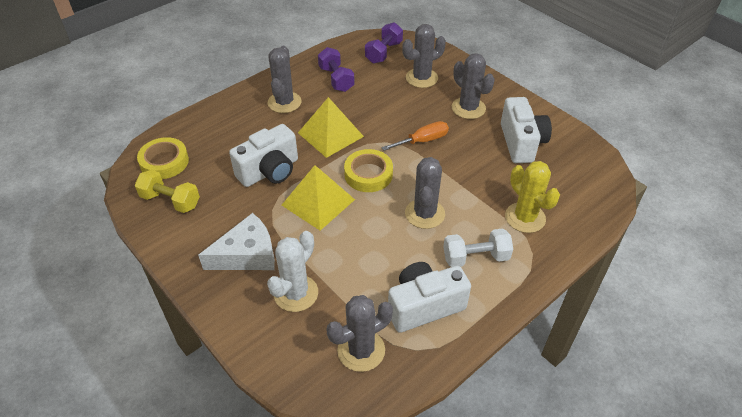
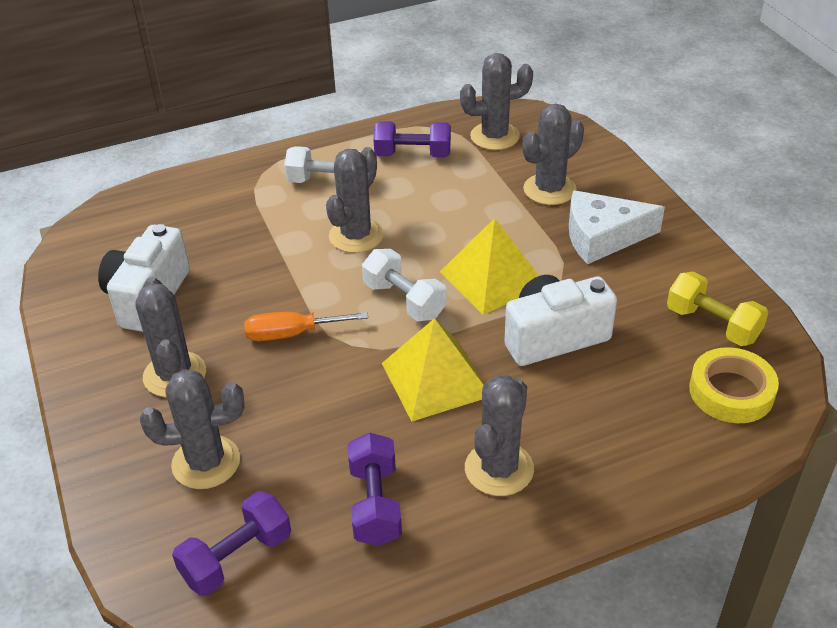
camera: 160 degrees left, 5 degrees down
(296, 293) = (549, 189): white cactus -> grey cactus
(368, 174) = (404, 300): yellow tape -> white dumbbell
(424, 306) = (413, 155): white camera -> purple dumbbell
(525, 218) = (236, 207): yellow cactus -> none

